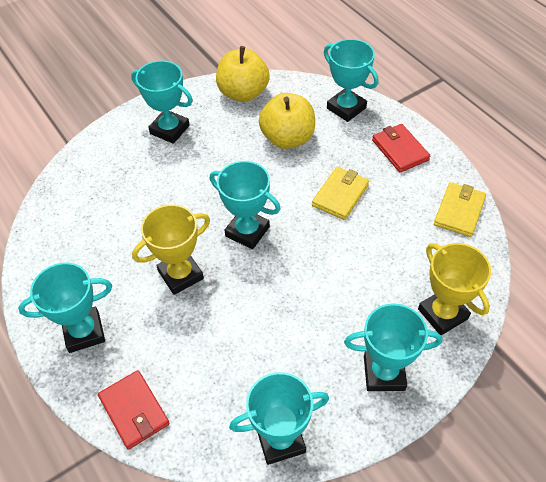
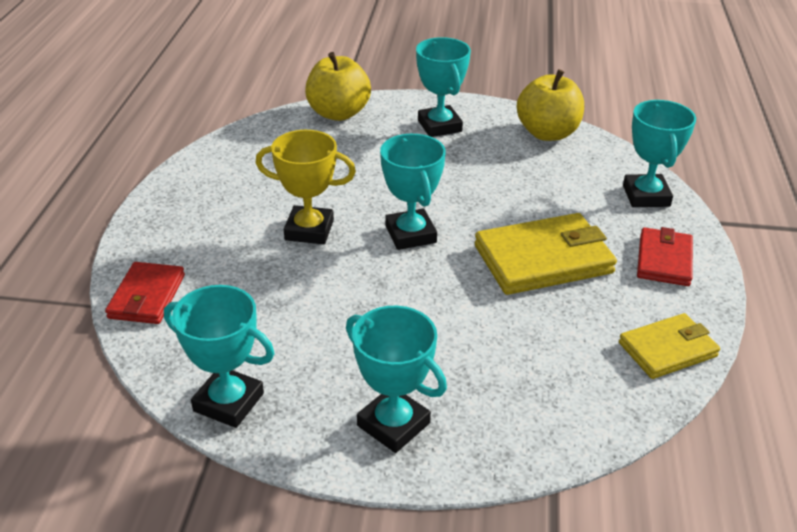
camera: 40 degrees right, 15 degrees down
(84, 332) = (183, 221): turquoise trophy -> none
(287, 138) = (547, 188): yellow apple -> yellow apple (338, 113)
(340, 195) = (543, 259): yellow wallet -> yellow wallet, size x1.63
(442, 314) = (525, 421): yellow trophy -> none

